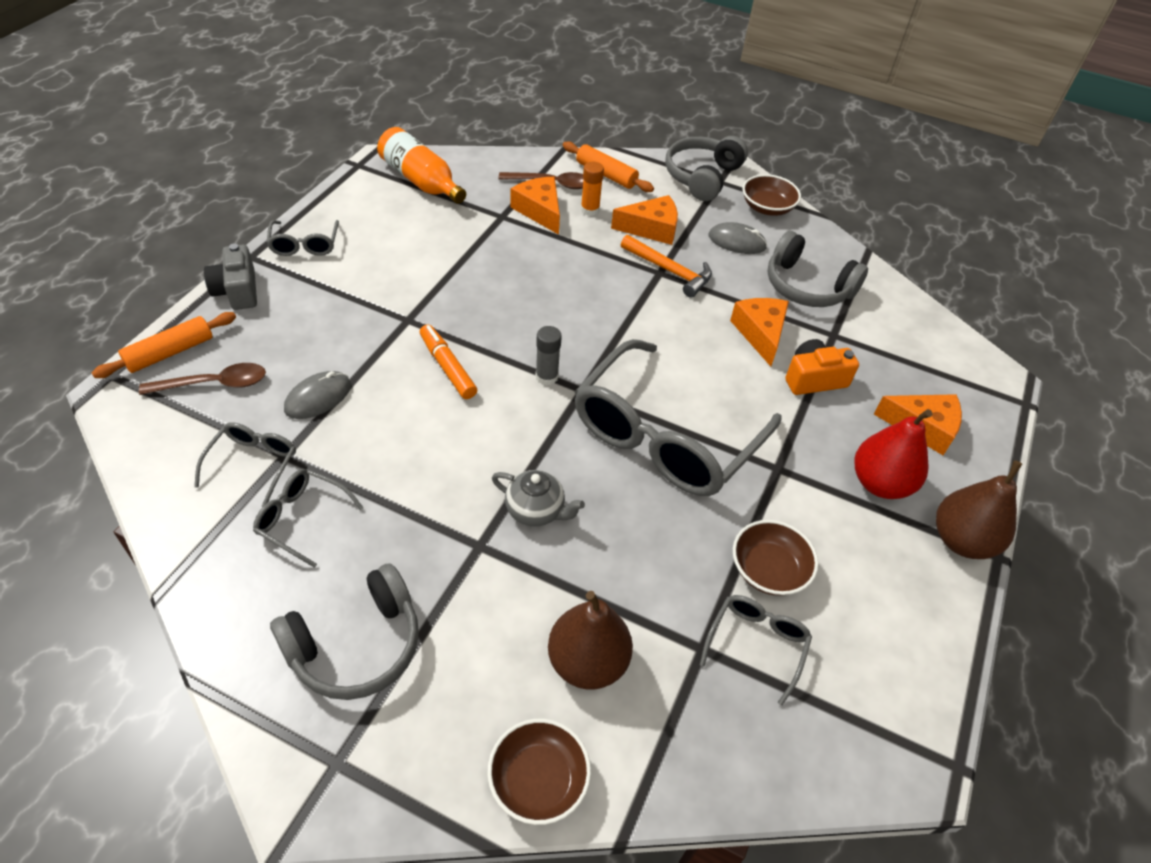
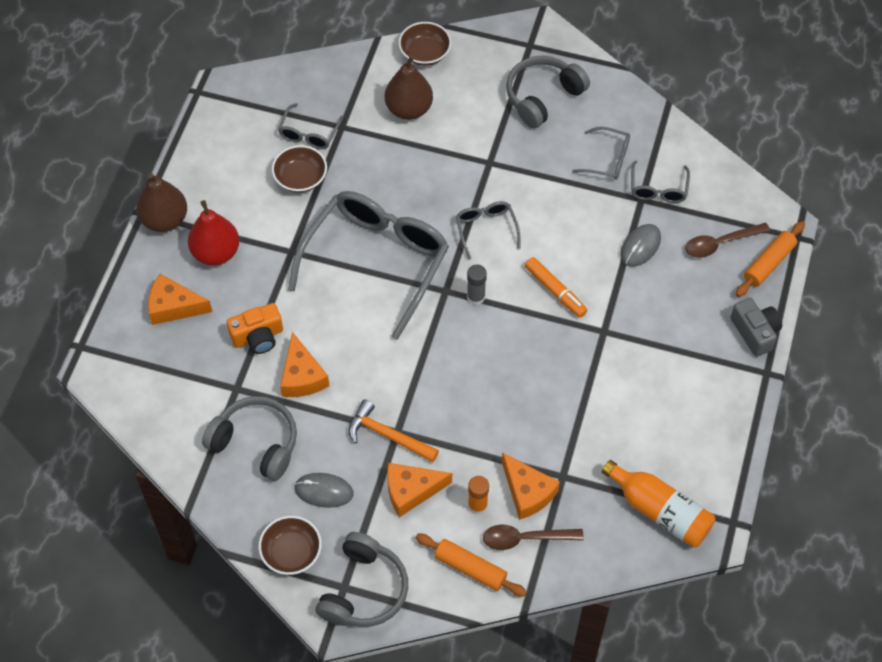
camera: 175 degrees right, 10 degrees up
(305, 244) = (728, 397): grey glasses -> grey glasses (486, 229)
(536, 510) = (459, 190): grey teapot -> none

